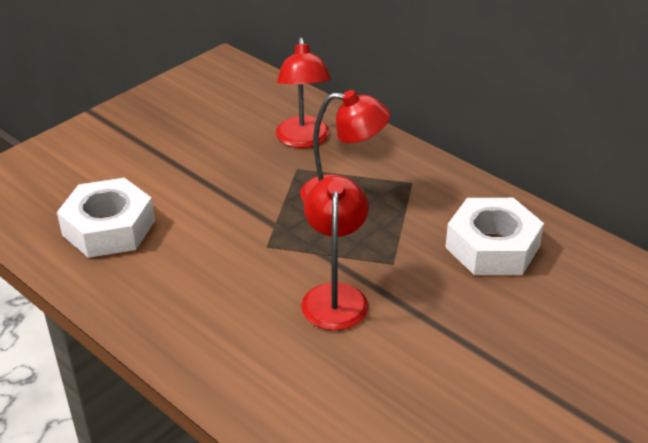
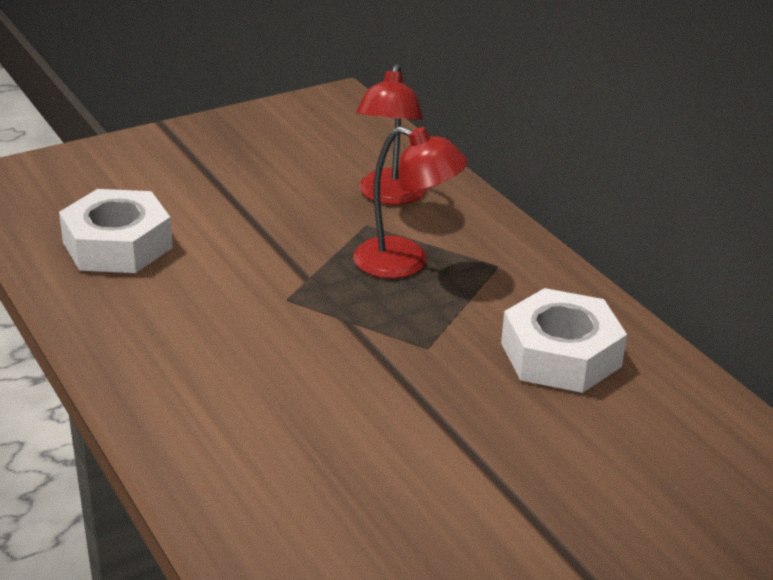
camera: 15 degrees right, 5 degrees down
(335, 296) = (338, 367): red lamp -> none

